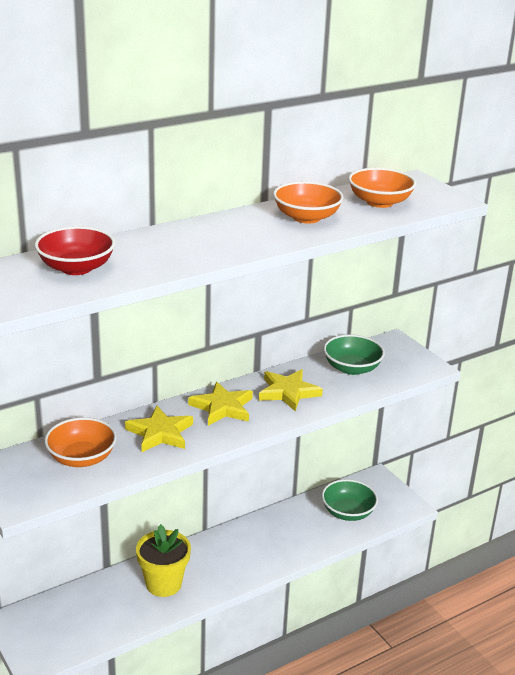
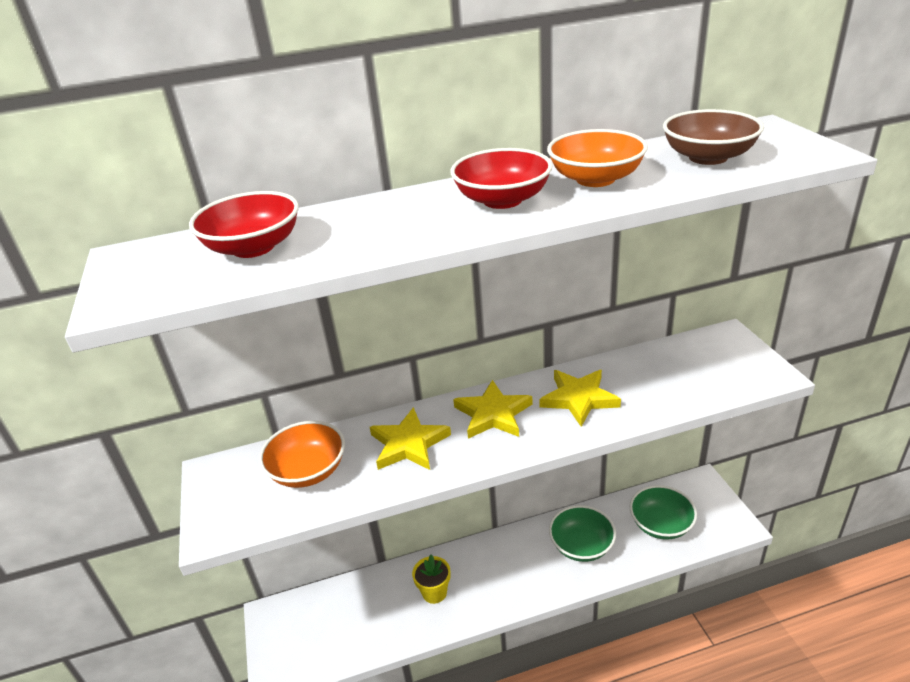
camera: 20 degrees right, 5 degrees up
(163, 584) = (434, 592): yellow flower pot -> yellow flower pot, size x0.63
(246, 232) = (502, 200): none -> red bowl
(352, 368) = (667, 370): green bowl -> green bowl (581, 545)
(379, 202) = (708, 157): orange bowl -> brown bowl

